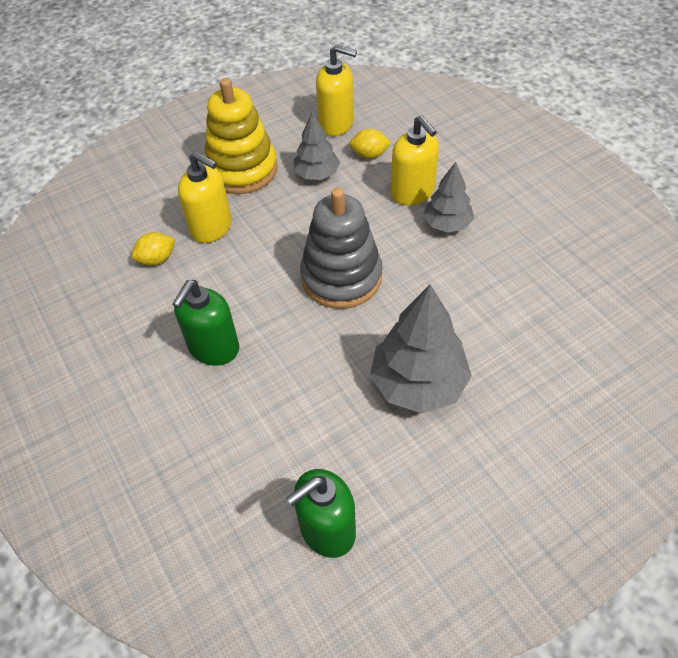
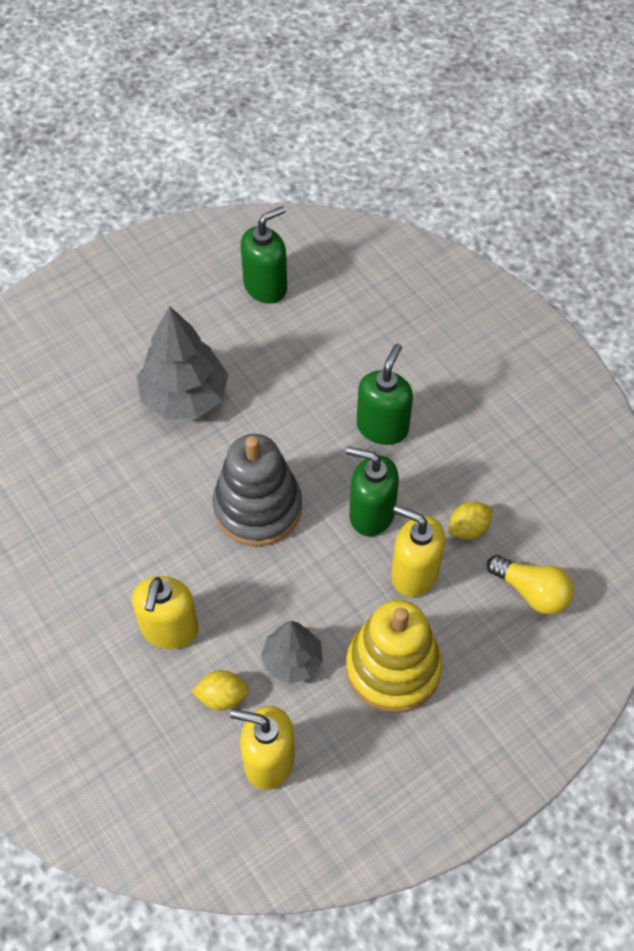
camera: 175 degrees right, 5 degrees up
(120, 215) = (531, 592): none -> yellow light bulb
(239, 271) = (371, 514): none -> green soap dispenser
(412, 192) = (169, 629): yellow soap dispenser -> yellow soap dispenser turned 135 degrees counterclockwise
(447, 224) = (133, 580): grey tree -> none

